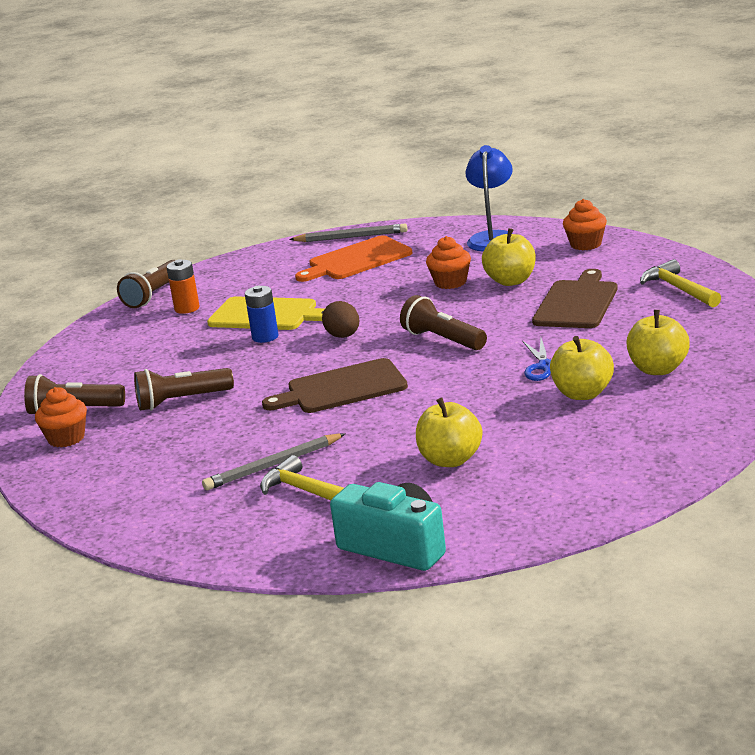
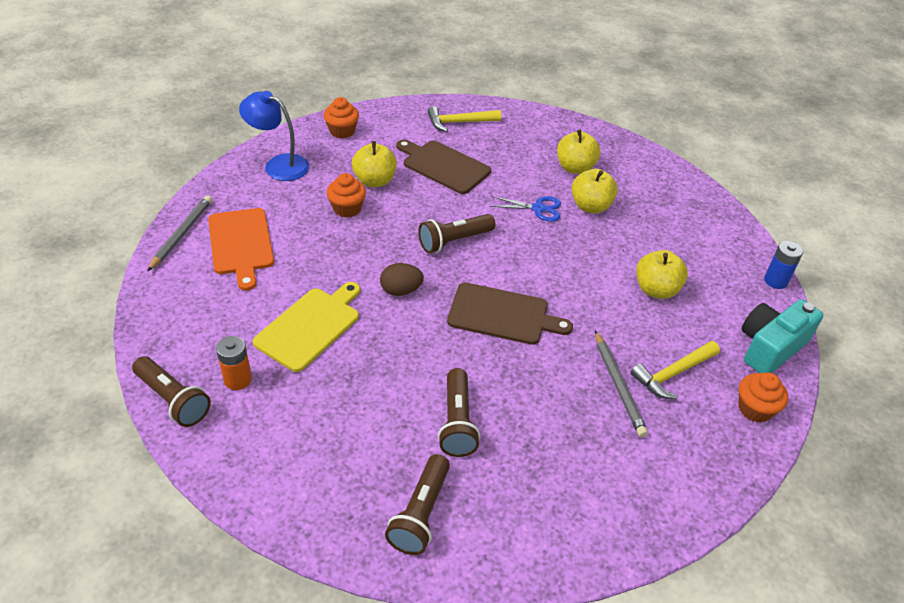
camera: 80 degrees left, 20 degrees up
(66, 438) = (483, 529): orange cupcake -> orange cupcake (754, 409)
(265, 337) = (360, 338): blue battery -> blue battery (775, 281)
(342, 388) = (502, 315): brown cutting board -> brown cutting board turned 75 degrees counterclockwise

